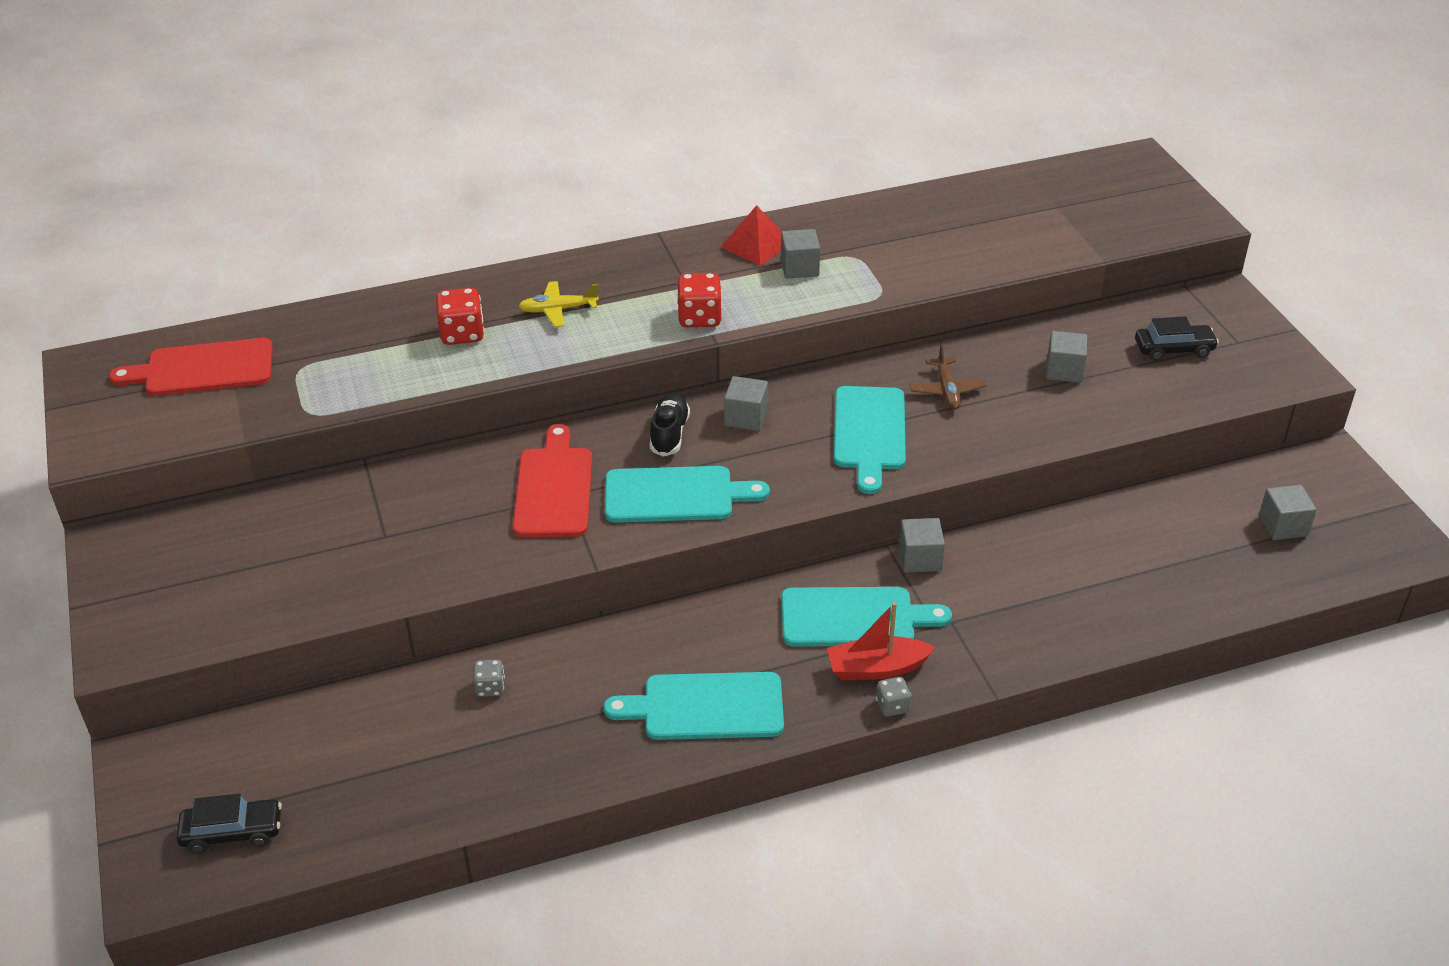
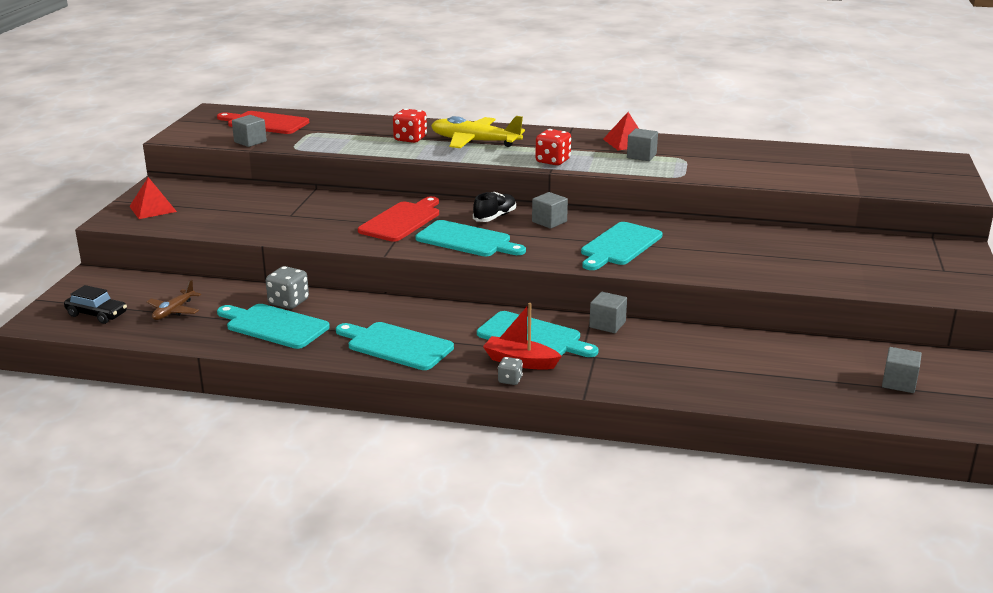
camera: 30 degrees right, 15 degrees down
(157, 603) = (152, 209): none -> red pyramid
(490, 687) = (288, 302): grey dice -> grey dice, size x1.72
(513, 741) = (274, 326): none -> turquoise cutting board
(558, 310) = (474, 142): yellow plane -> yellow plane, size x1.86
(947, 390) = (695, 241): brown plane -> brown plane (173, 311)
(1064, 370) = (790, 252): grey cube -> grey cube (250, 141)
(1173, 349) = (886, 262): black car -> none

